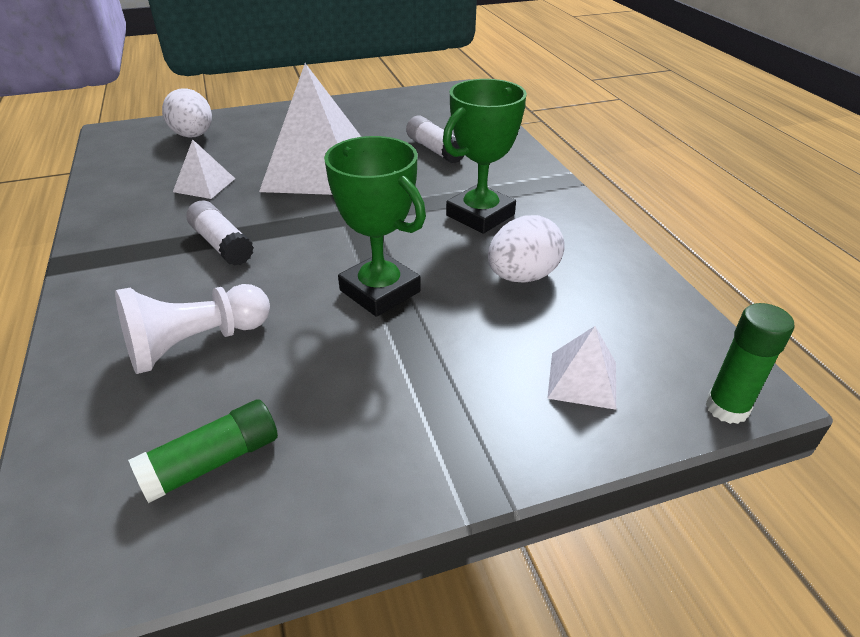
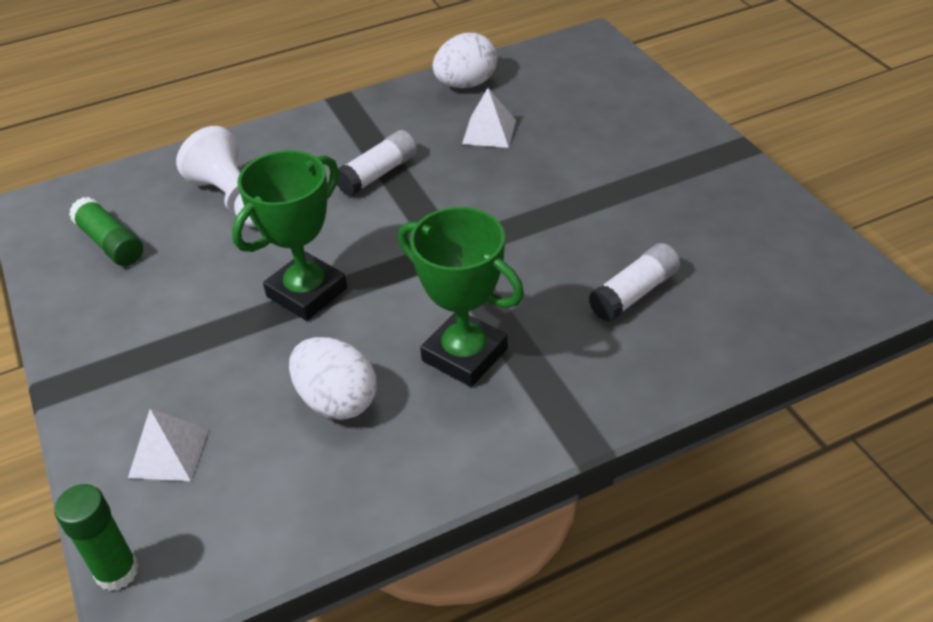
camera: 85 degrees right, 5 degrees up
(193, 136) = (600, 92): white egg -> white egg (466, 84)
(318, 170) = (544, 202): white pyramid -> none

